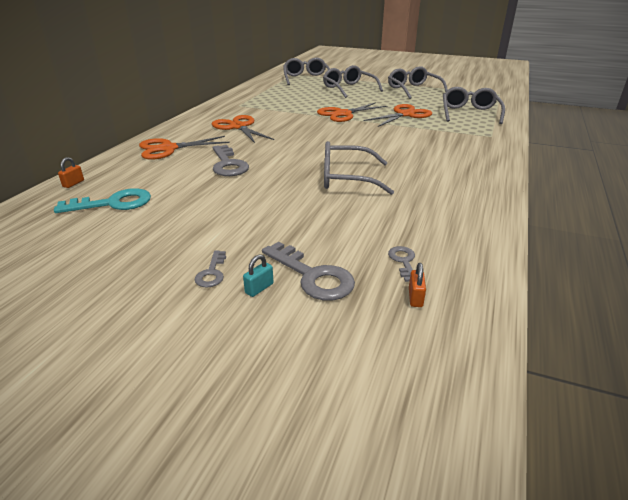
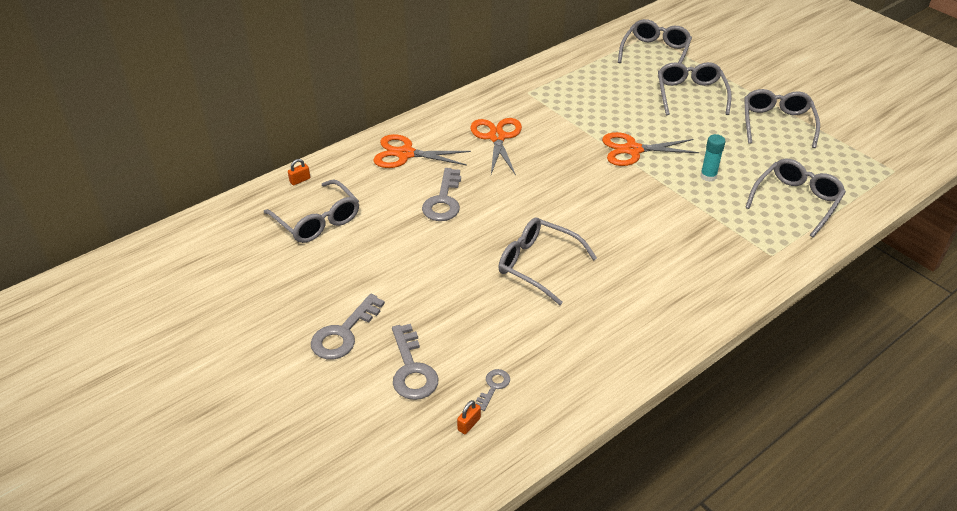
camera: 30 degrees right, 10 degrees up
(113, 203) = (317, 221): turquoise key -> grey glasses
(212, 273) = (344, 333): grey key -> grey key, size x1.86
(259, 288) = (366, 363): turquoise padlock -> none
(405, 114) = (708, 176): orange scissors -> turquoise glue stick

